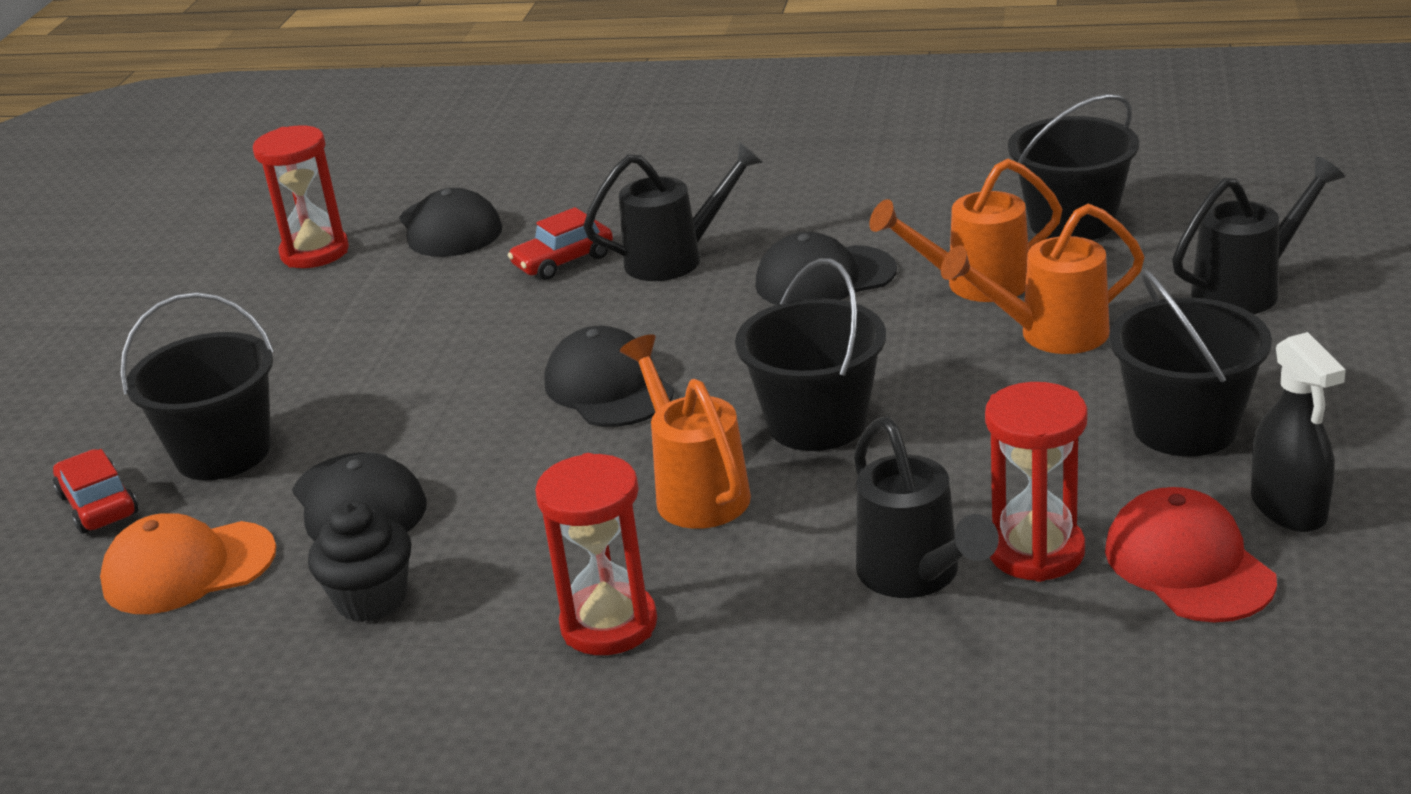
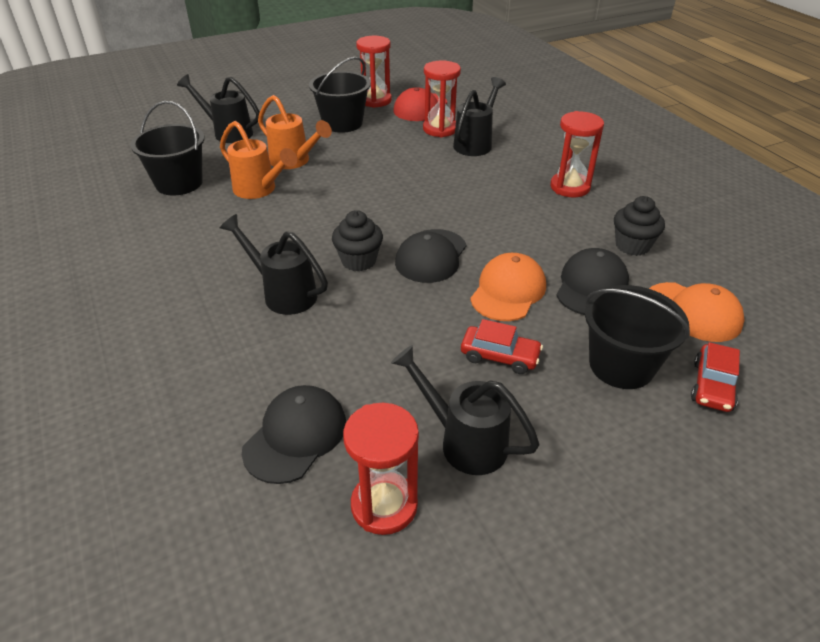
camera: 130 degrees left, 10 degrees up
(306, 310) = (464, 441): none -> black watering can
(452, 424) = (508, 291): none -> orange cap
(563, 261) = (313, 341): red car -> red car (500, 356)
(675, 326) = (358, 261): none -> black cupcake
(695, 490) = (479, 200): orange watering can -> none
(817, 423) = (407, 191): black bucket -> none
(824, 278) = (277, 233): black cap -> none
(1288, 508) = (375, 100): black spray bottle -> red hourglass

